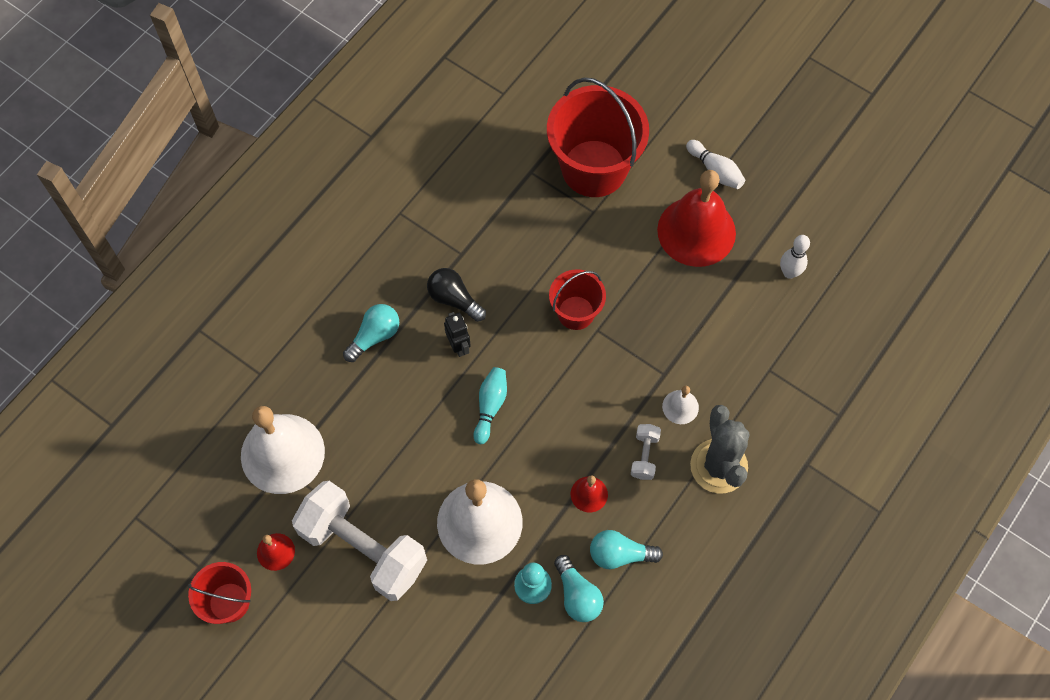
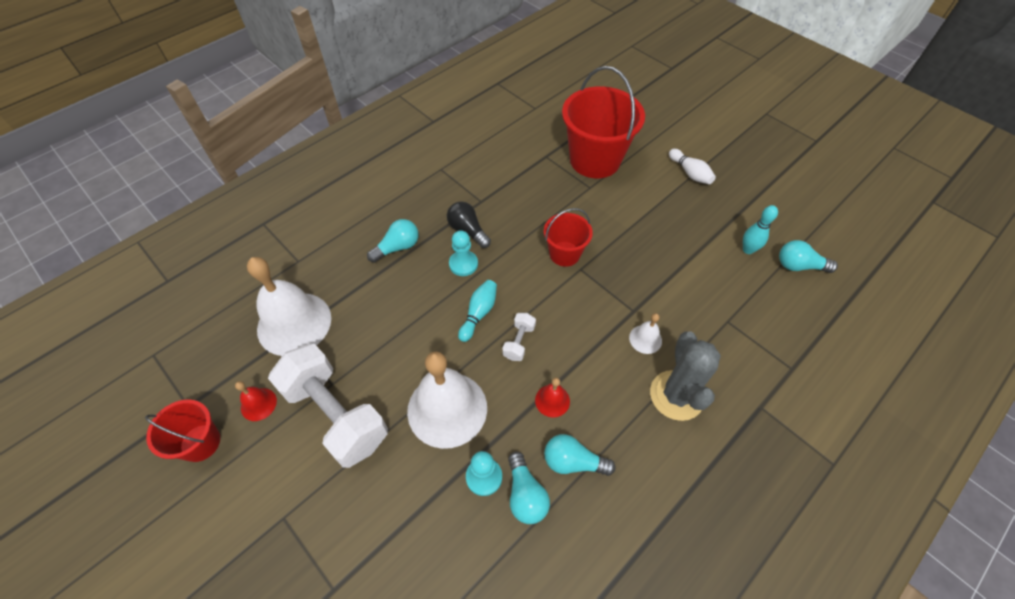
camera: 10 degrees right, 10 degrees down
(459, 346) = (463, 264): black robot -> turquoise pawn
(644, 456) = (608, 375): white dumbbell -> white dumbbell (519, 342)
(696, 231) = (671, 210): red bell -> none
(789, 272) = (748, 250): white bowling pin -> turquoise bowling pin
(848, 285) = (799, 266): none -> turquoise light bulb

